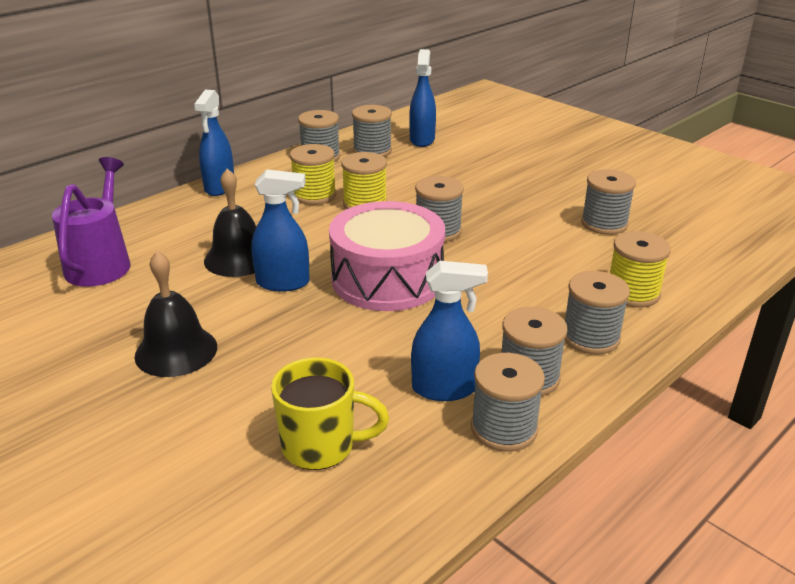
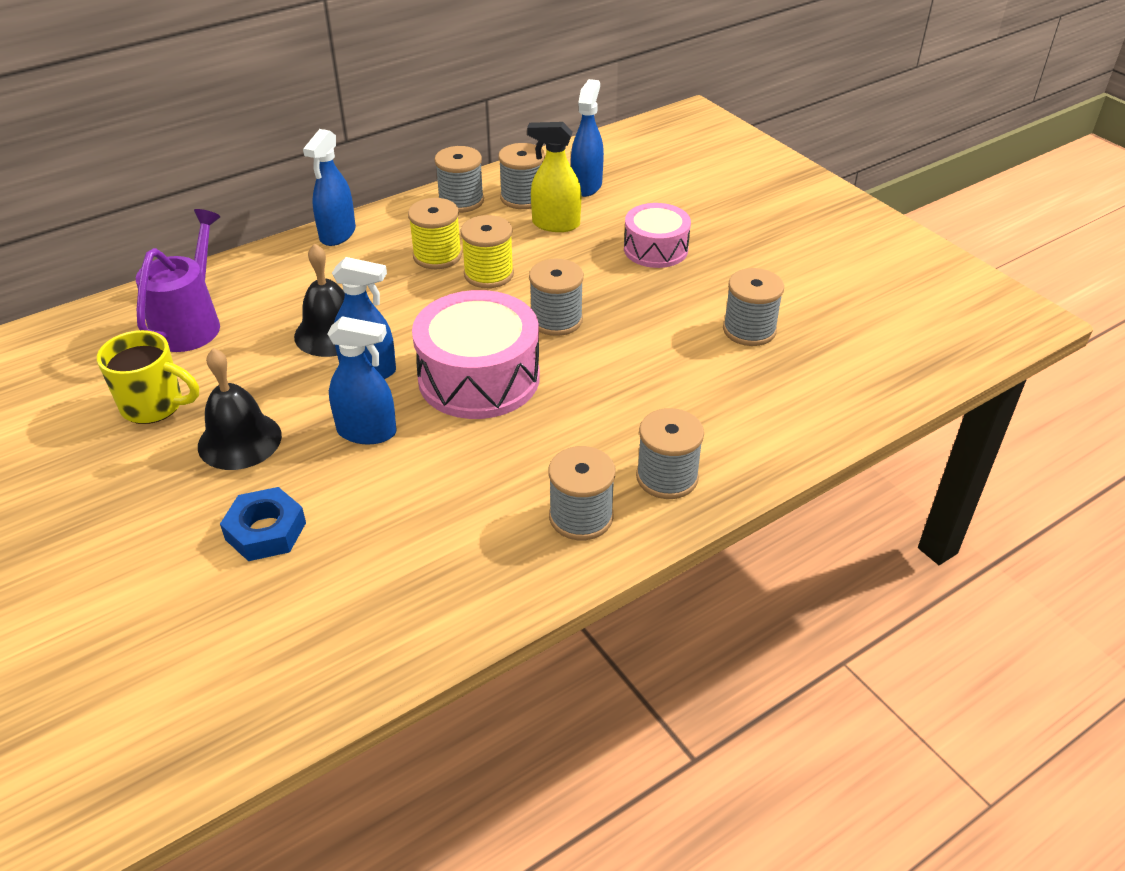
camera: 10 degrees right, 10 degrees up
(226, 425) = (266, 531): none -> blue nut
(321, 446) = (348, 566): yellow mug -> yellow mug (154, 406)
(407, 166) = (555, 224): none -> yellow spray bottle
(444, 389) = (490, 518): blue spray bottle -> blue spray bottle (367, 432)
(499, 176) = (655, 249): none -> pink drum
(504, 428) = (532, 571): grey spool -> none
(632, 293) = (738, 427): yellow spool -> none

